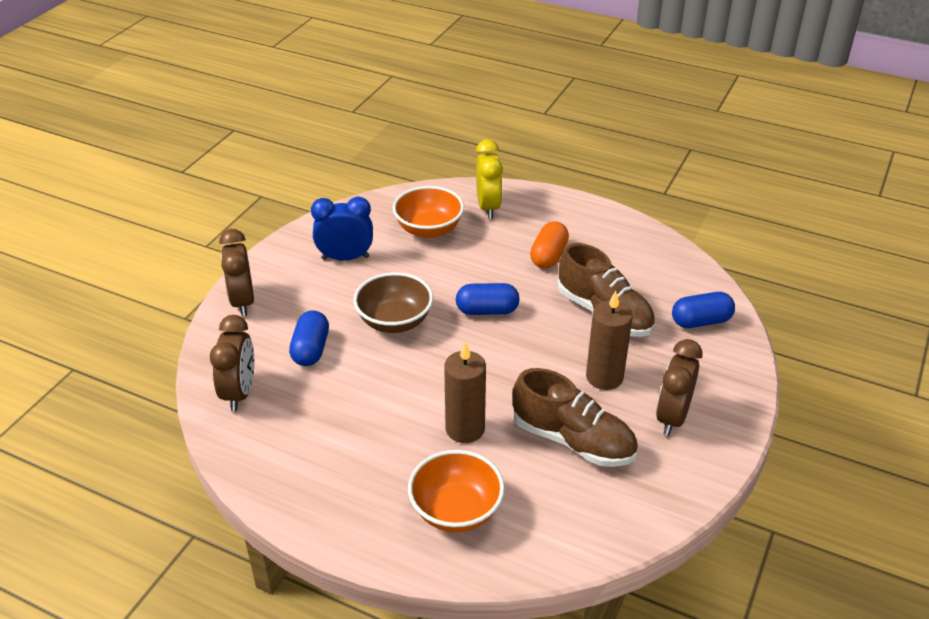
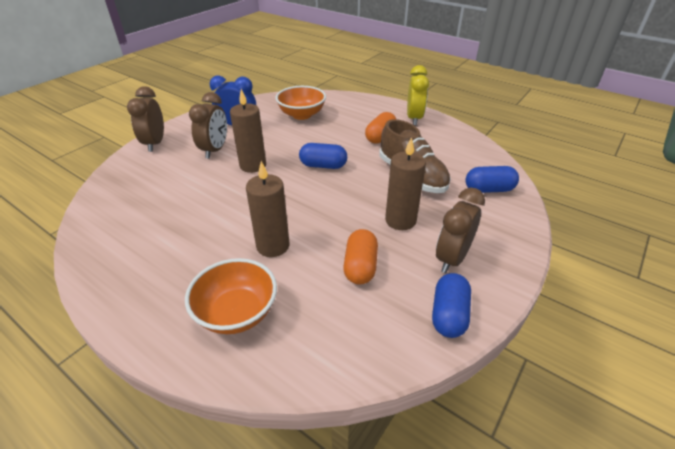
camera: 10 degrees right, 0 degrees up
(239, 392) = (116, 199): brown clock -> brown clock (215, 150)
(311, 349) = (184, 177): blue capsule -> blue capsule (448, 315)
(394, 321) = (253, 165): brown bowl -> brown candle
(488, 207) = (347, 106): yellow clock -> yellow clock (414, 118)
(573, 440) = (360, 266): brown shoe -> orange capsule

